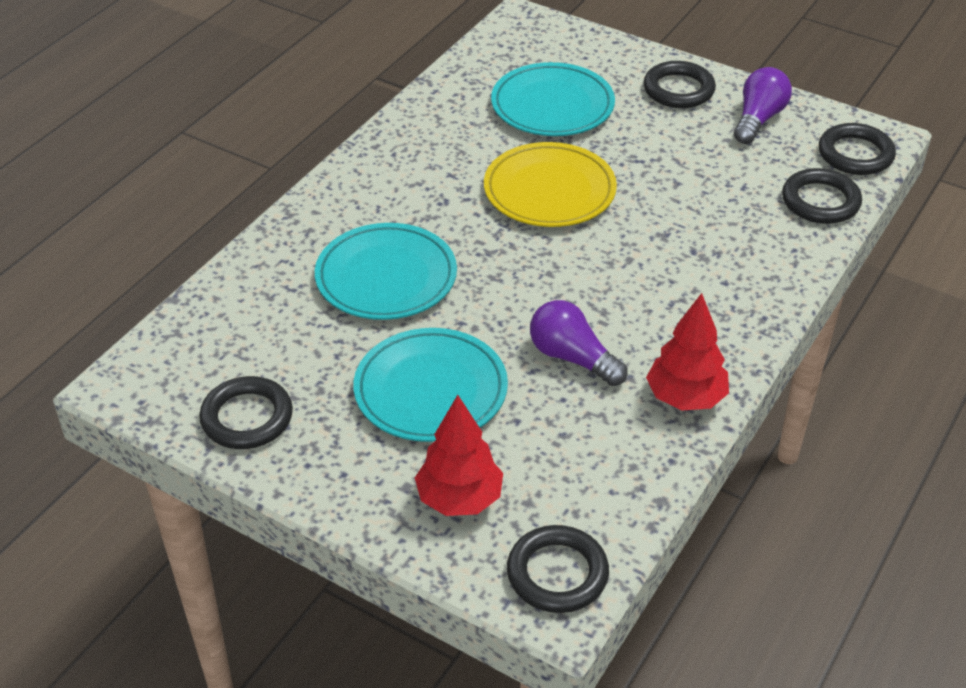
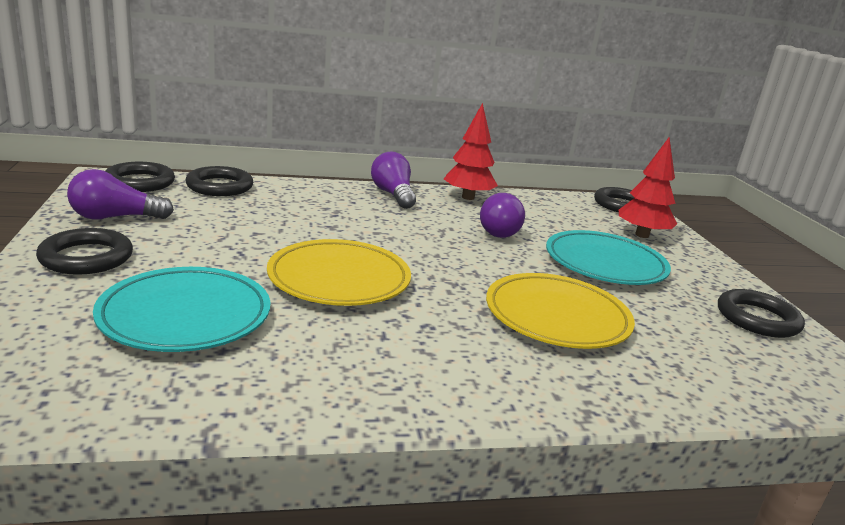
camera: 135 degrees left, 20 degrees down
(386, 277) = (557, 317): turquoise plate -> yellow plate
(730, 328) = (393, 195): none -> purple light bulb

